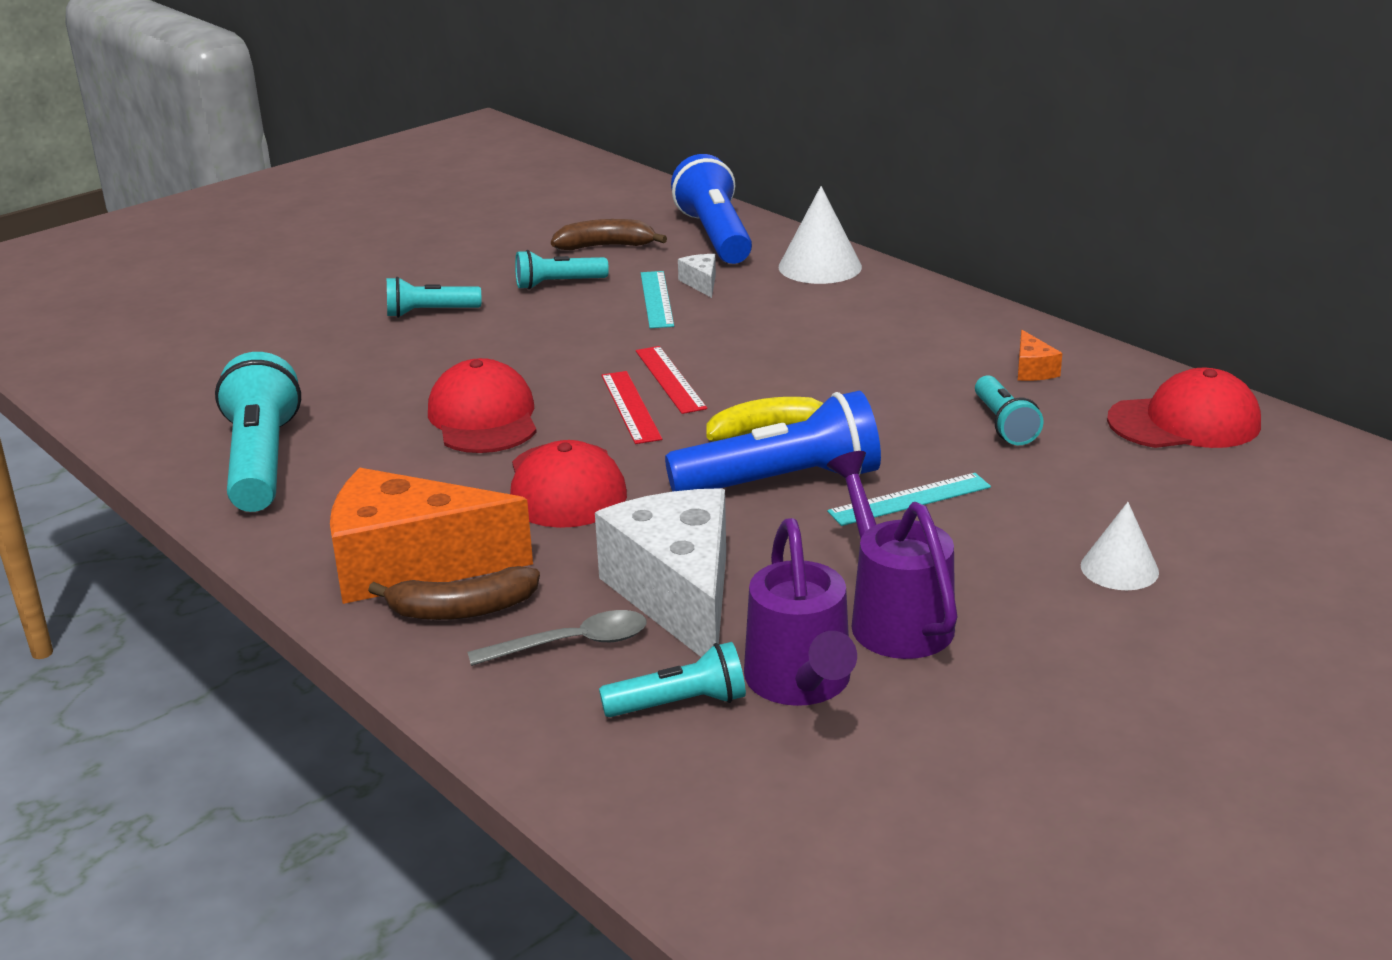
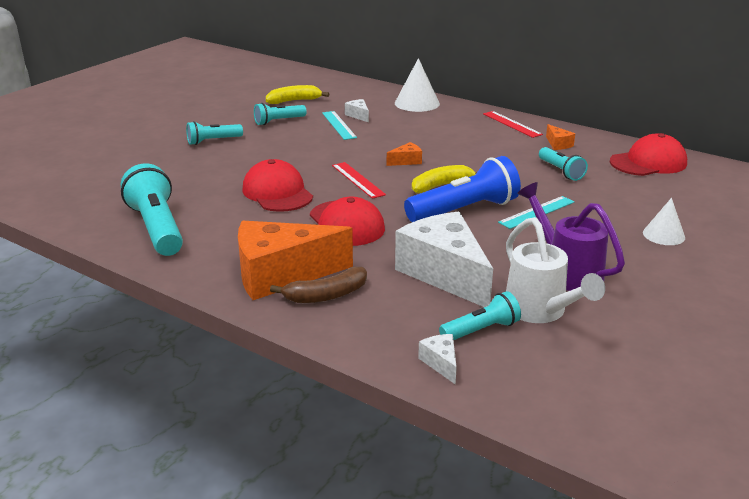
camera: 15 degrees left, 0 degrees up
(573, 644) = (401, 306): grey spoon -> none
(579, 752) = (441, 363): none -> white cheese
(606, 246) = (294, 101): brown banana -> yellow banana
(670, 379) = (371, 164): red ruler -> red ruler (512, 124)
(715, 236) = (351, 92): blue flashlight -> none
(735, 379) = (406, 161): none -> orange cheese
(801, 684) = (540, 311): purple watering can -> white watering can

